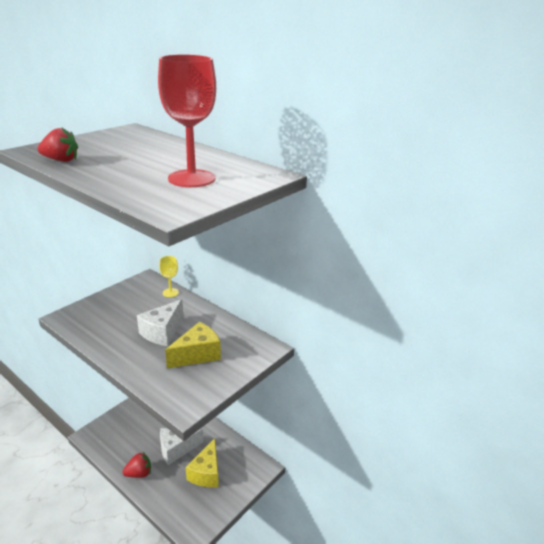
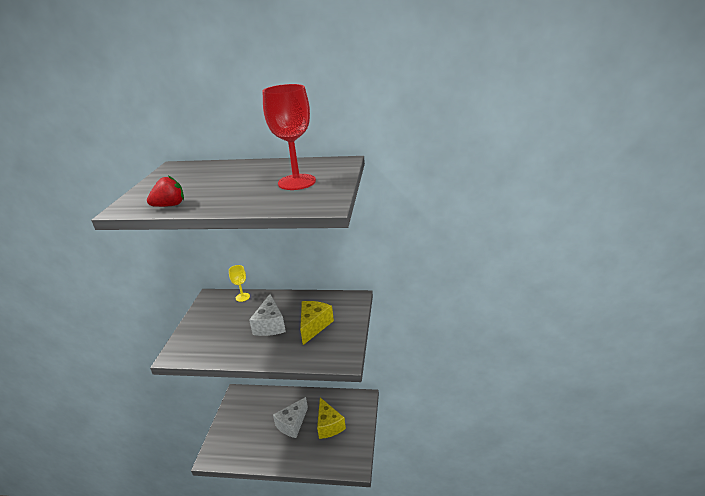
camera: 30 degrees left, 0 degrees up
(139, 473) = (279, 457): red strawberry -> none

